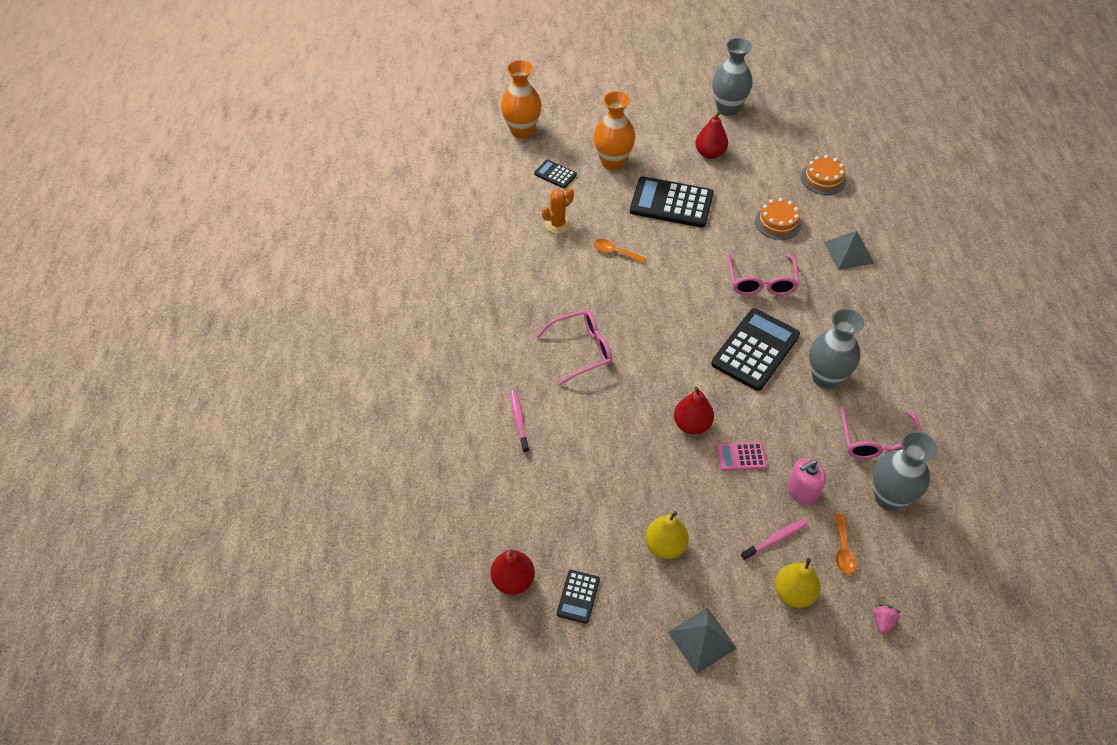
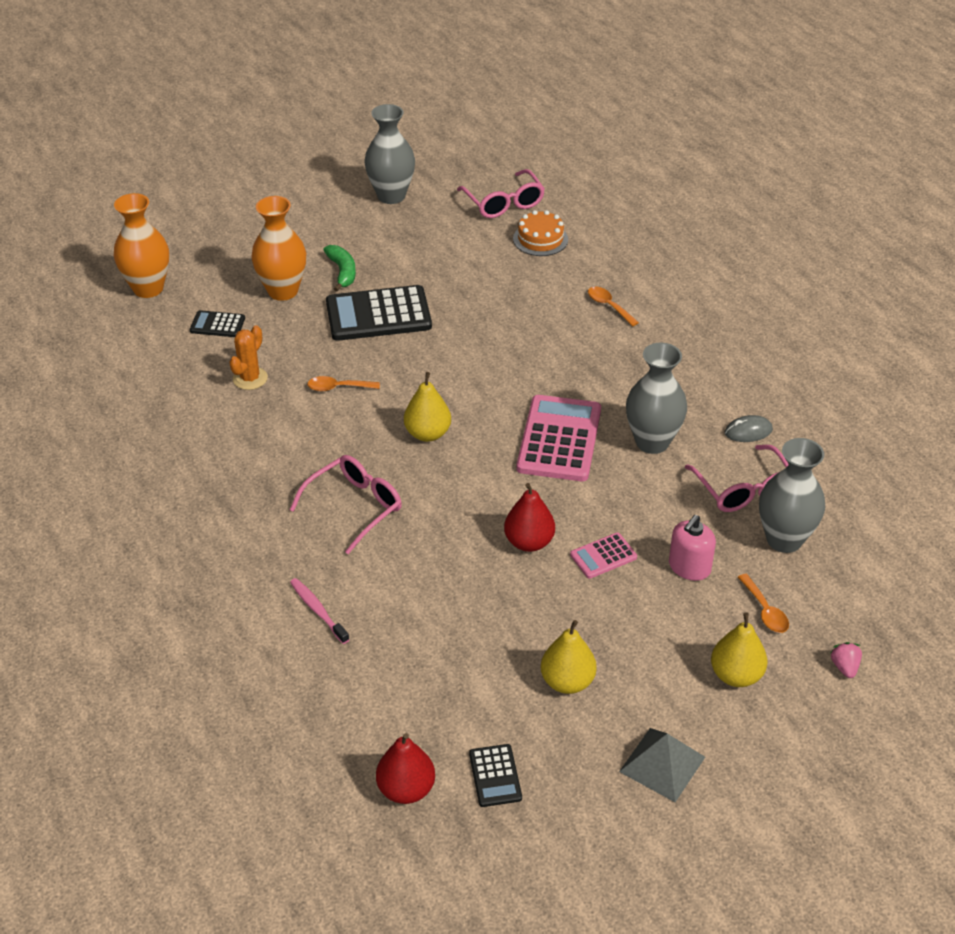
camera: 25 degrees left, 10 degrees down
(661, 311) = (428, 434): none -> yellow pear
(662, 160) = (342, 272): none -> green banana
(709, 153) = (396, 249): red pear -> none
(755, 350) = (559, 439): black calculator -> pink calculator
(761, 282) = (528, 367): pink glasses -> pink glasses (504, 203)
(775, 539) = (687, 627): pink toothbrush -> none
(778, 222) = (513, 299): orange cake -> none
(848, 252) = (609, 306): grey pyramid -> orange spoon
(906, 396) = (748, 431): none -> grey mouse

